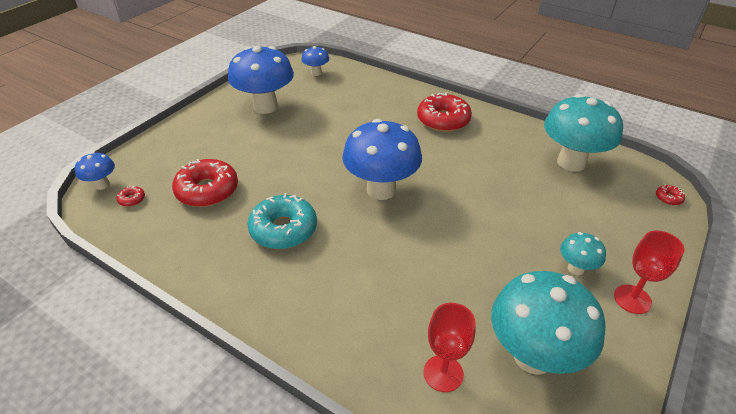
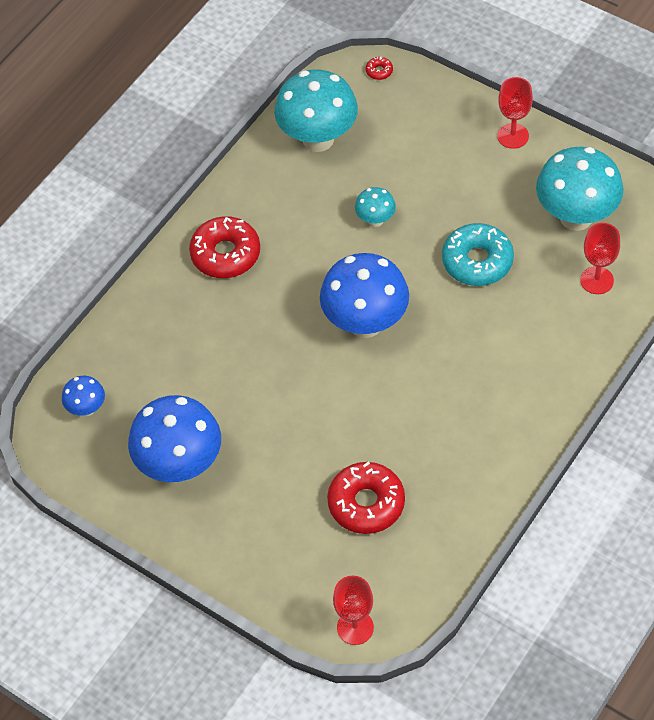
camera: 85 degrees left, 15 degrees up
(102, 185) = (355, 627): blue mushroom -> red goblet
(132, 199) = (383, 583): red donut -> none
(283, 229) = (431, 414): turquoise donut -> turquoise donut (477, 261)
(576, 268) = (479, 168): turquoise mushroom -> turquoise mushroom (375, 220)

